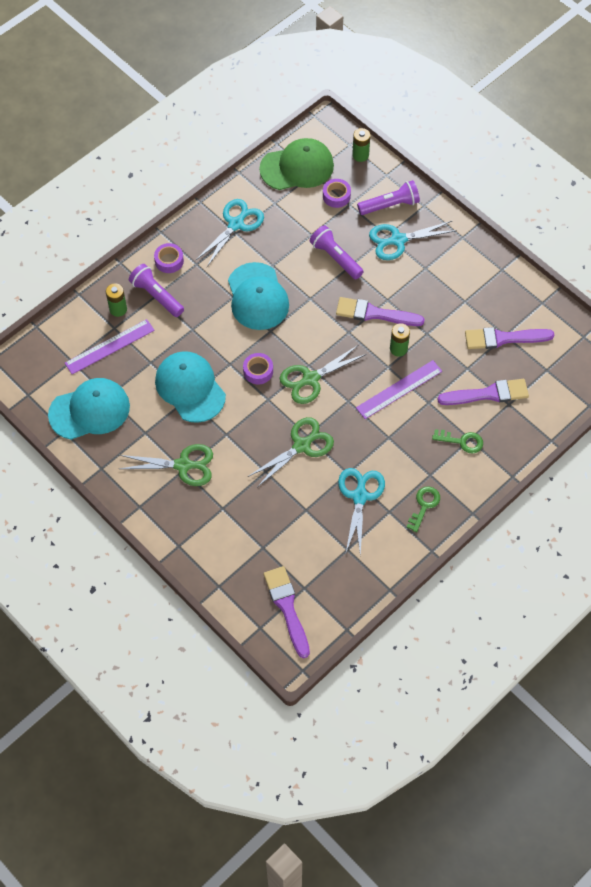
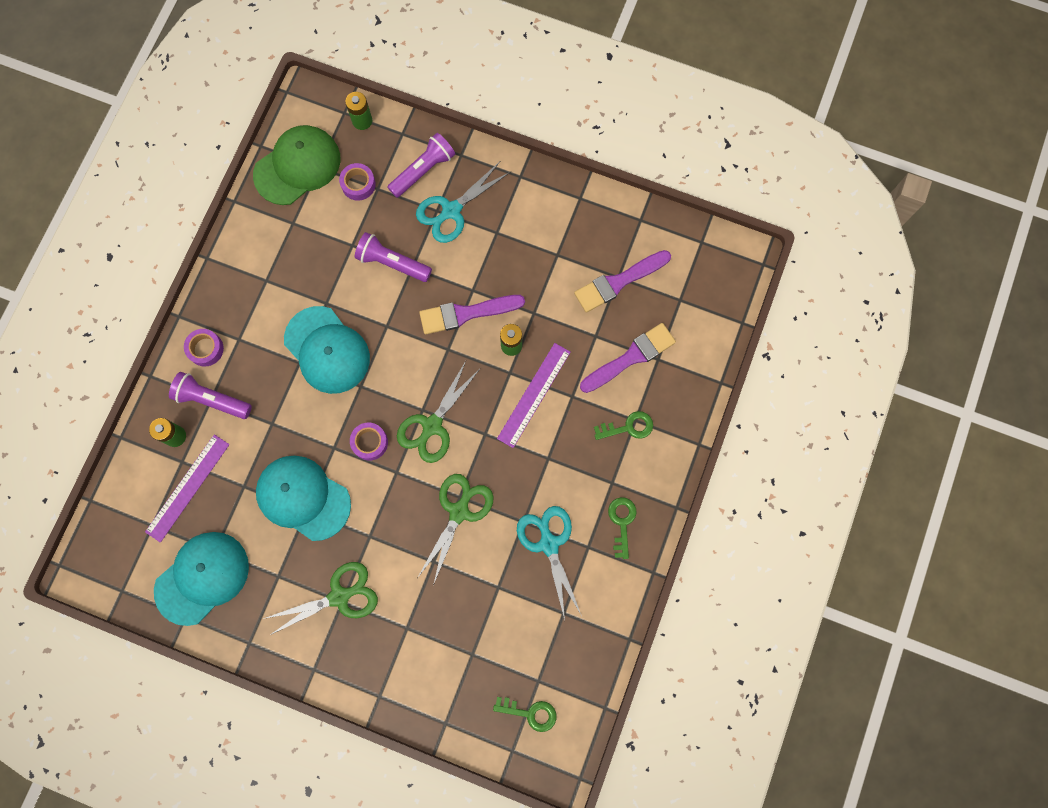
camera: 25 degrees left, 15 degrees up
(236, 224) = (261, 269): turquoise scissors -> none
(287, 607) = (530, 713): purple brush -> green key

